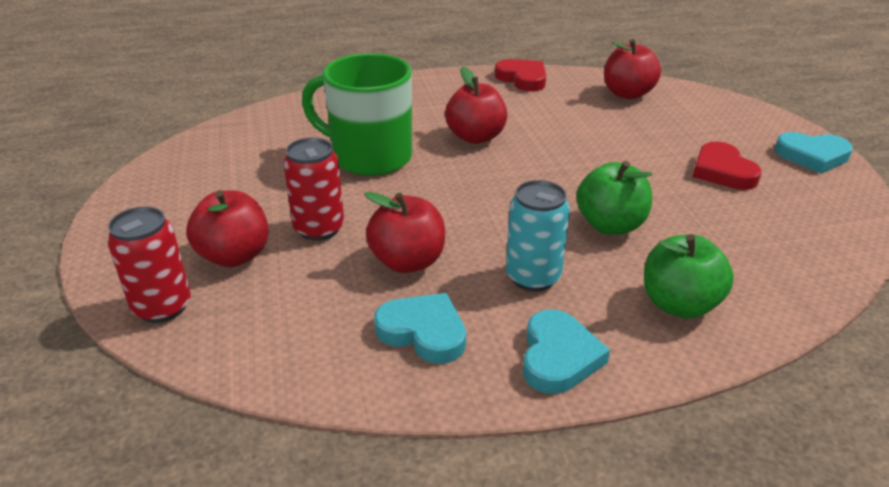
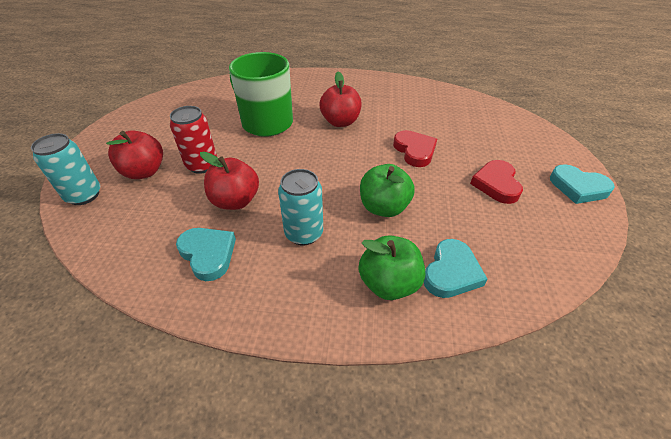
camera: 20 degrees right, 10 degrees up
(162, 307) = (84, 195): red can -> turquoise can
(522, 79) = (401, 85): red heart -> red heart (415, 151)
(558, 357) = (277, 299): turquoise heart -> turquoise heart (451, 272)
(627, 94) = (466, 109): red apple -> none

